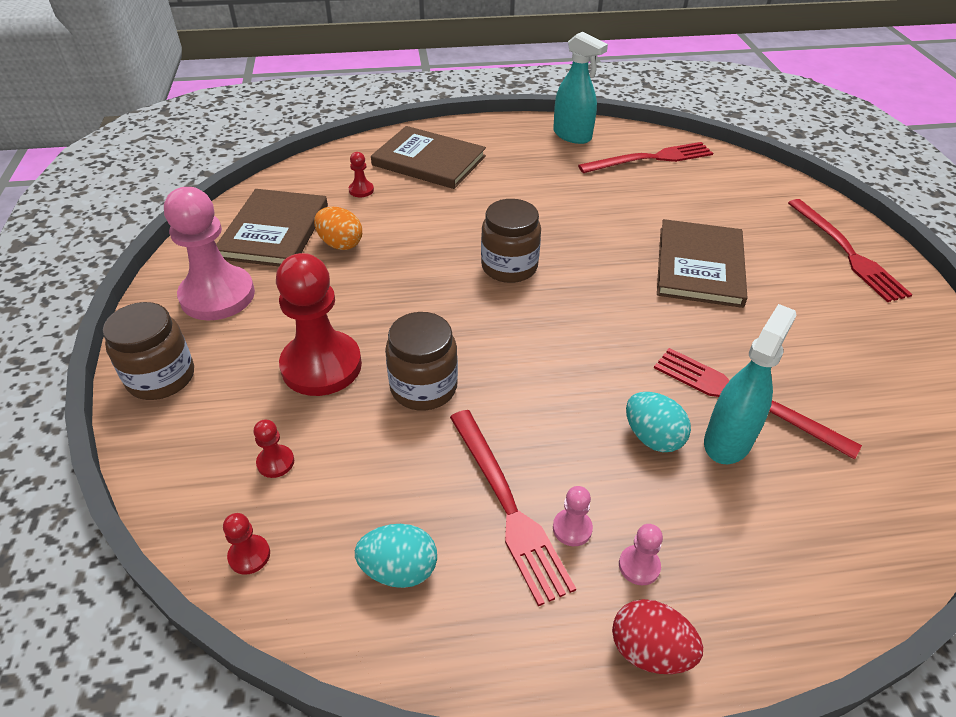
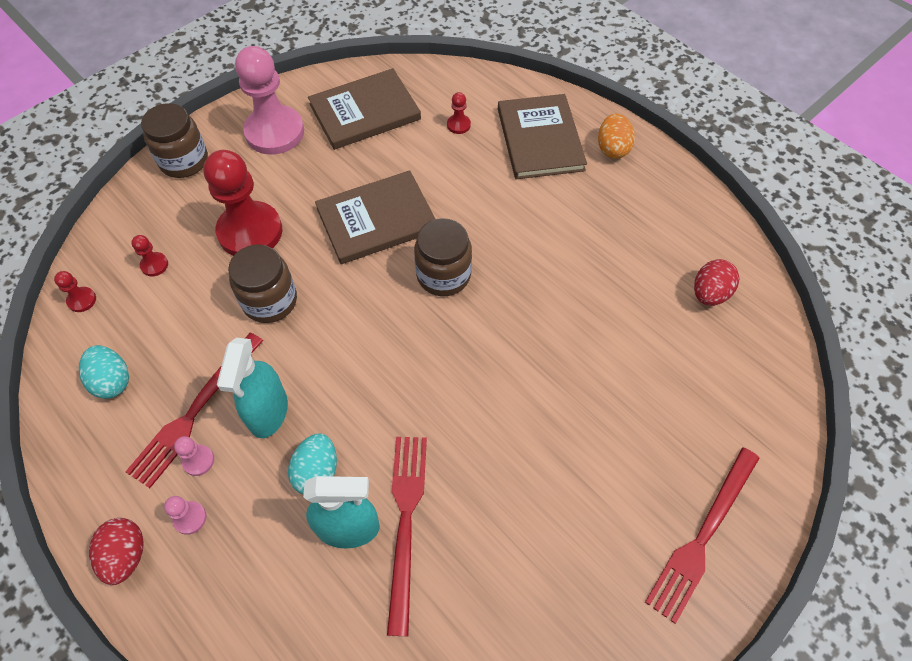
camera: 55 degrees right, 15 degrees up
(340, 244) = (382, 157): orange egg -> orange egg (612, 148)
(572, 135) = (686, 213): turquoise spray bottle -> turquoise spray bottle (268, 412)
(650, 159) = (709, 293): red fork -> red egg
(699, 266) = (564, 413): brown book -> brown book (377, 219)

